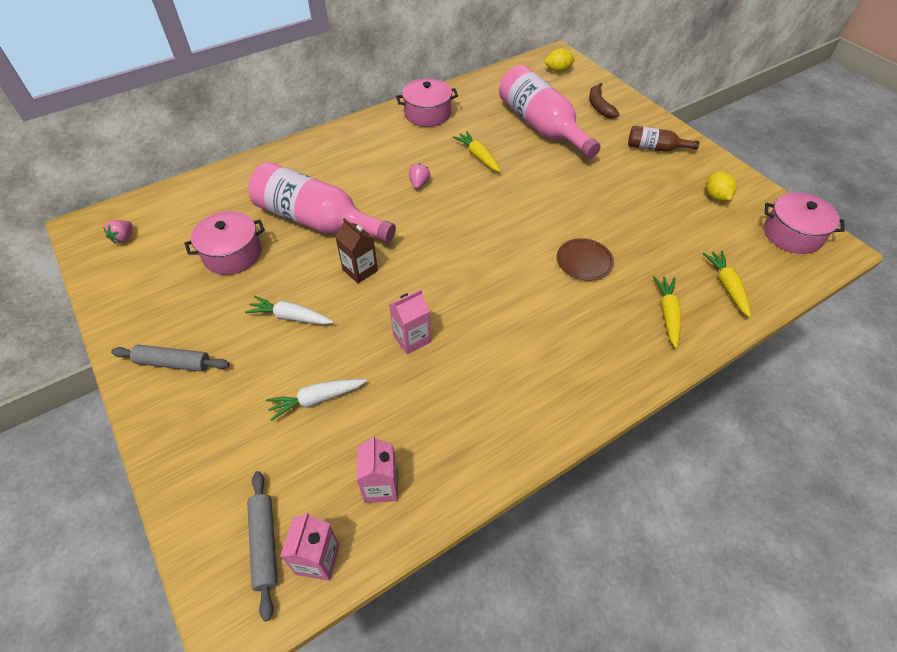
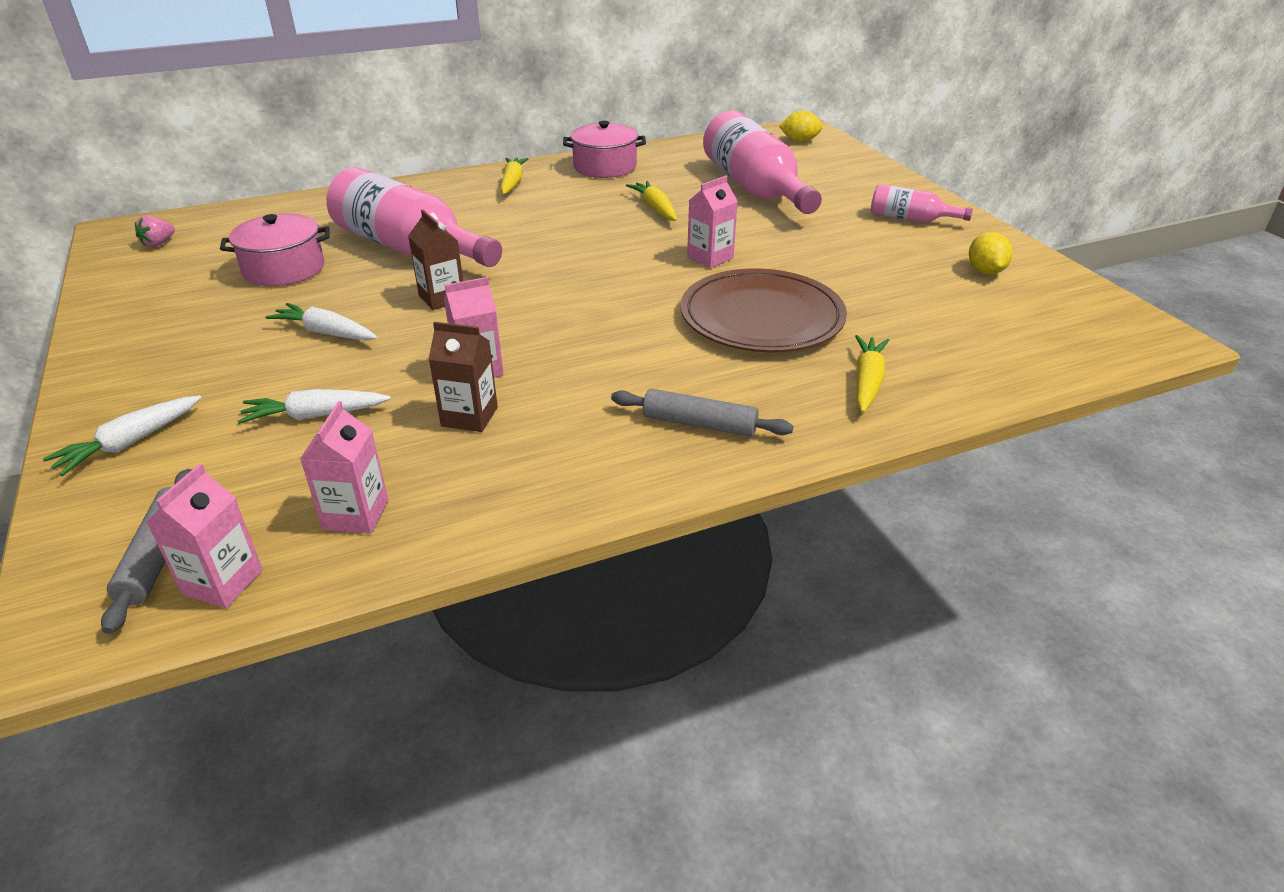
camera: 10 degrees right, 15 degrees down
(173, 363) = (149, 360): grey rolling pin -> grey rolling pin (699, 424)
(198, 446) = (130, 443): none -> white carrot
(419, 184) = (562, 226): pink strawberry -> none
(422, 385) = (469, 416): none -> brown carton
(532, 205) = (710, 258): none -> pink carton
(584, 261) = (762, 317): brown plate -> brown plate, size x1.96
(599, 106) = (845, 176): brown banana -> none
(655, 148) = (910, 219): brown bottle -> pink bottle
(726, 286) = (971, 362): yellow carrot -> yellow carrot (512, 183)
(792, 234) = (1094, 318): pink pot -> none

